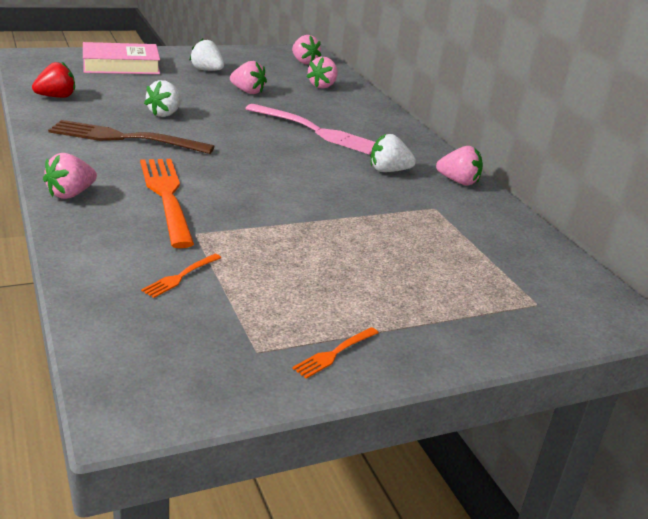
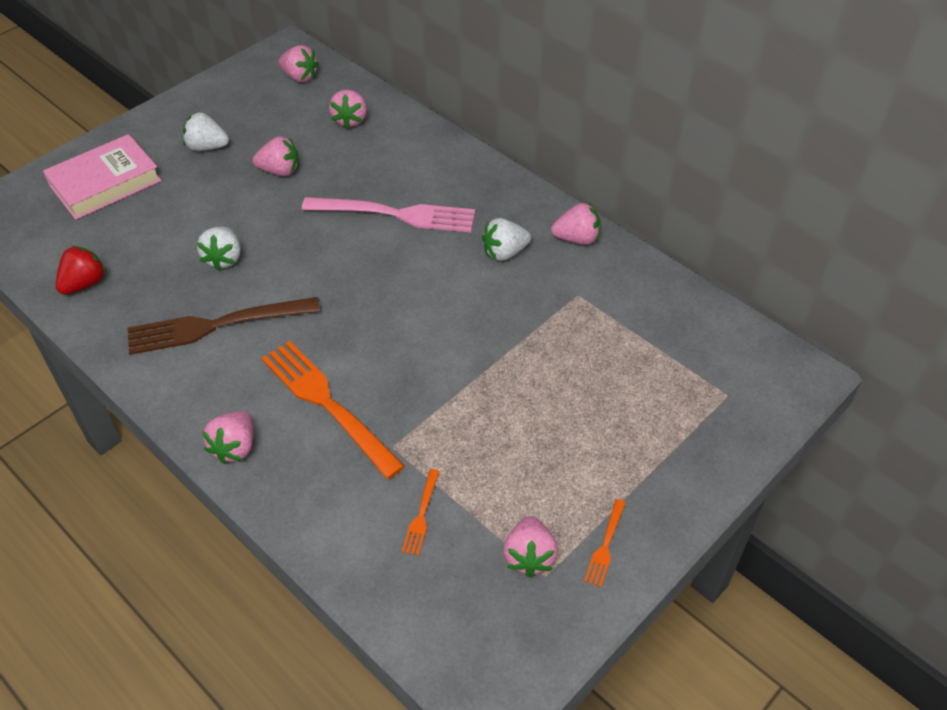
camera: 20 degrees left, 20 degrees up
(253, 334) = (529, 556): none -> pink strawberry

